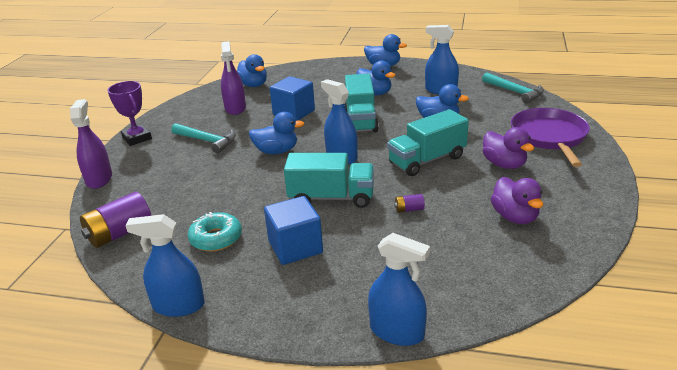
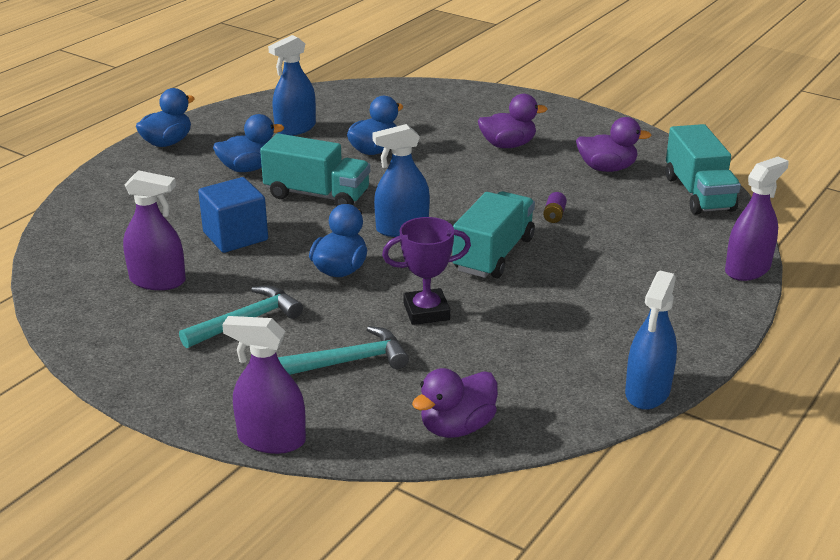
camera: 70 degrees left, 0 degrees up
(120, 233) = (457, 427): purple battery -> purple duck
(137, 138) = (158, 389): purple trophy -> purple trophy (426, 312)
(216, 238) = (525, 348): turquoise donut -> none
(253, 85) = (88, 251): blue duck -> none
(295, 247) = (580, 296): blue cube -> none
(397, 332) = (747, 269): blue spray bottle -> purple spray bottle
(427, 160) = (460, 180): turquoise truck -> turquoise truck (698, 193)
(515, 92) = (353, 93): turquoise hammer -> turquoise hammer (350, 361)
(549, 137) = (474, 108): purple pan -> none

